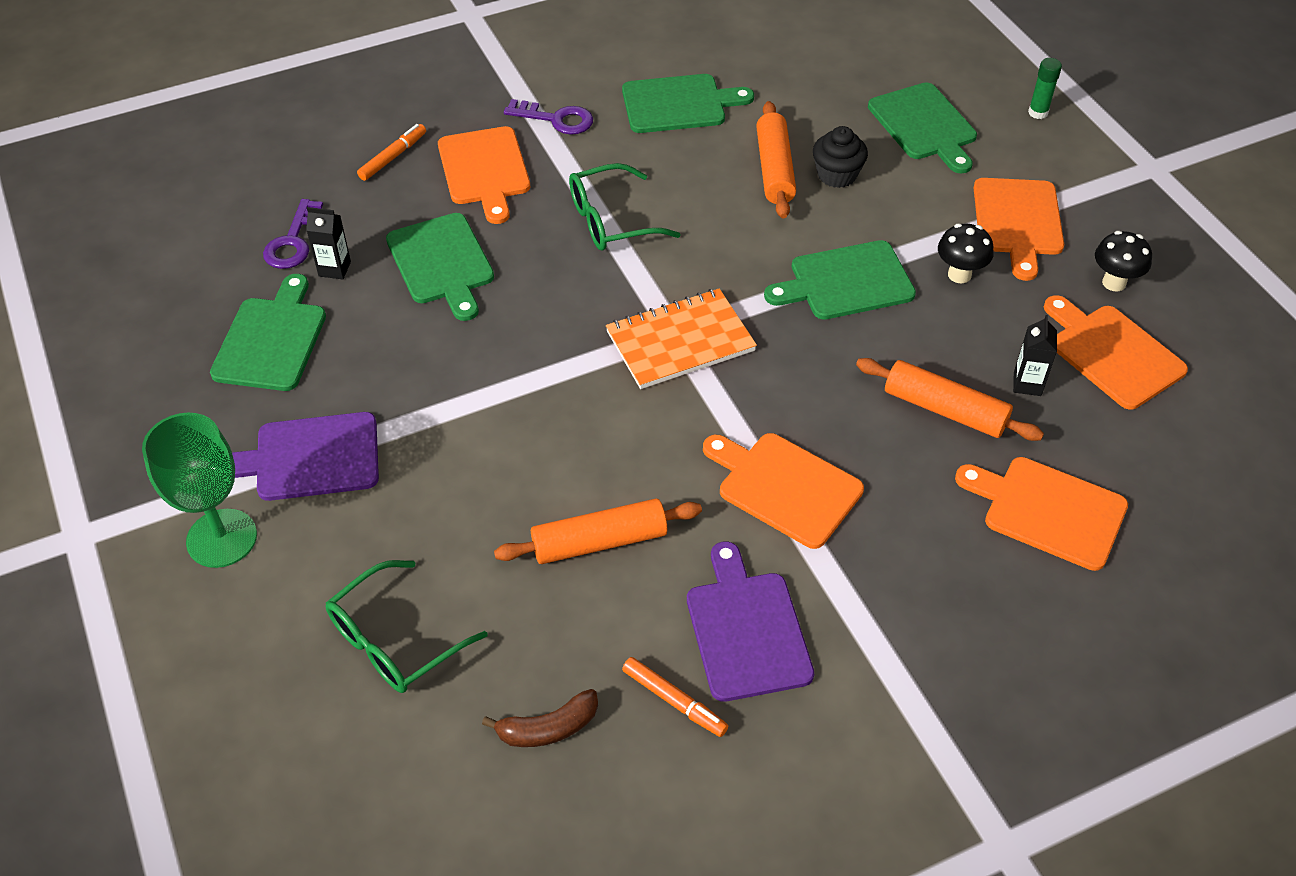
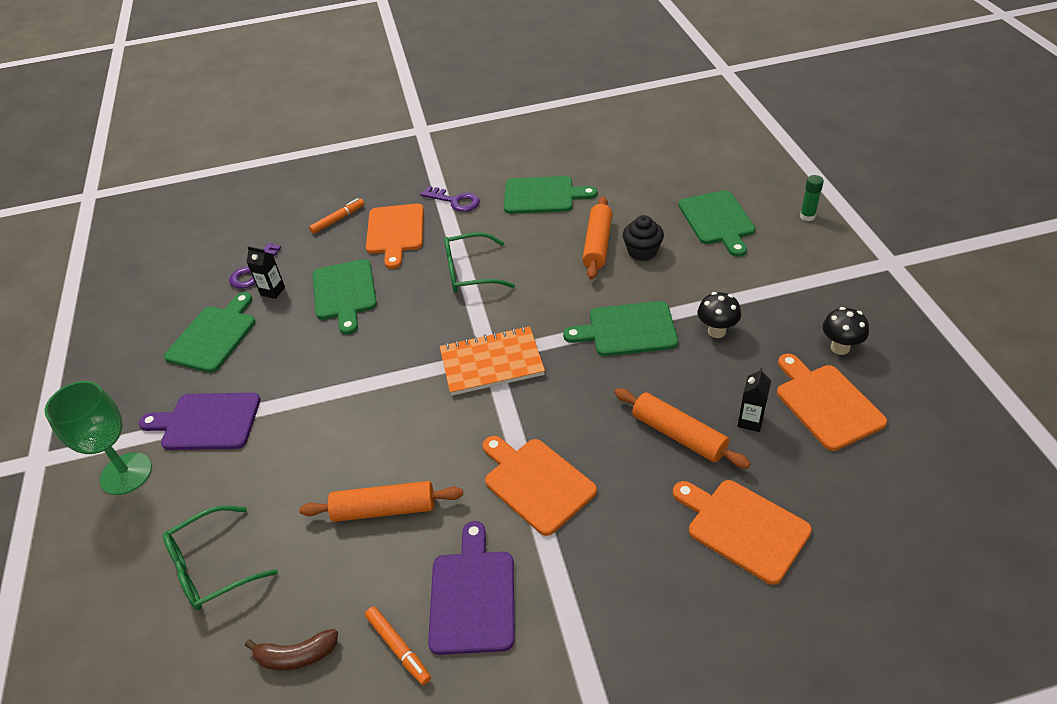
camera: 15 degrees right, 5 degrees down
(1017, 221) = (772, 295): orange cutting board -> none

